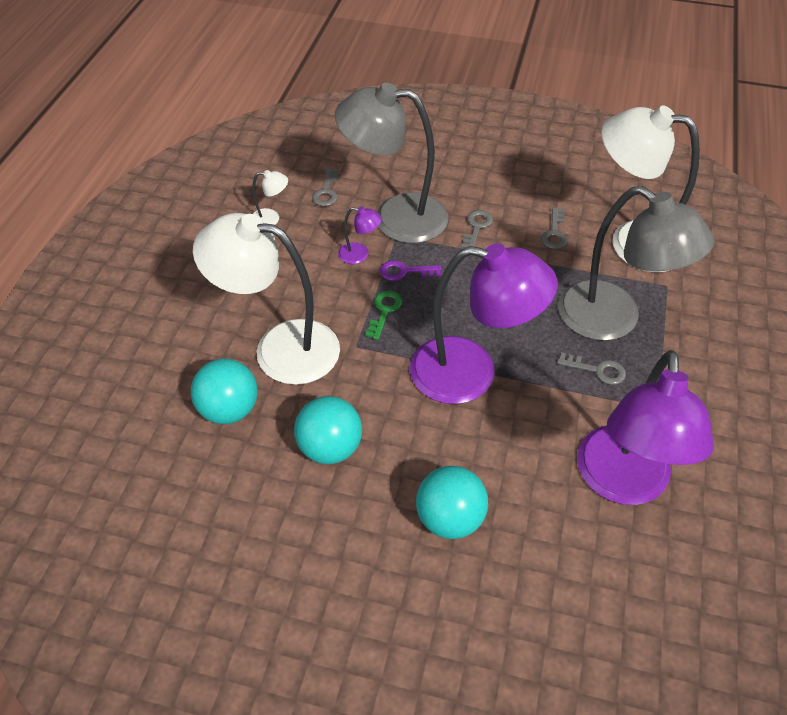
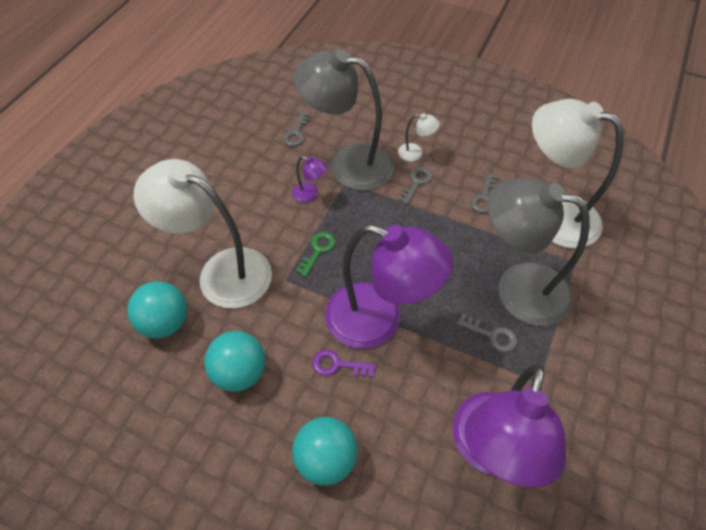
camera: 10 degrees right, 5 degrees up
(271, 219) = (244, 152): white lamp -> white lamp (416, 153)
(405, 272) = (344, 216): purple key -> purple key (337, 365)
(613, 320) = (517, 288): grey lamp -> grey lamp turned 150 degrees clockwise

